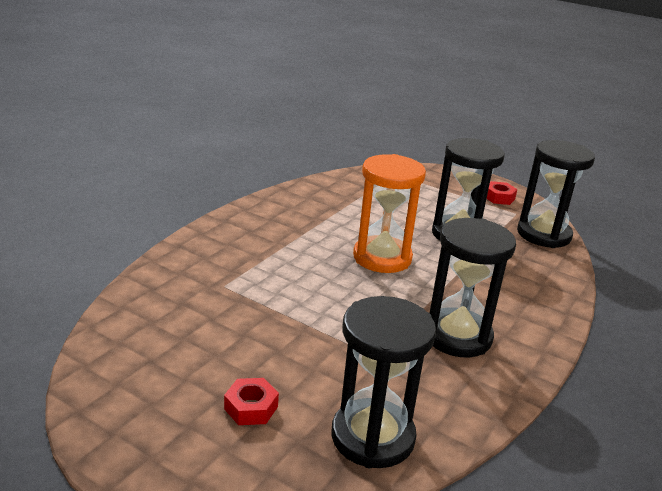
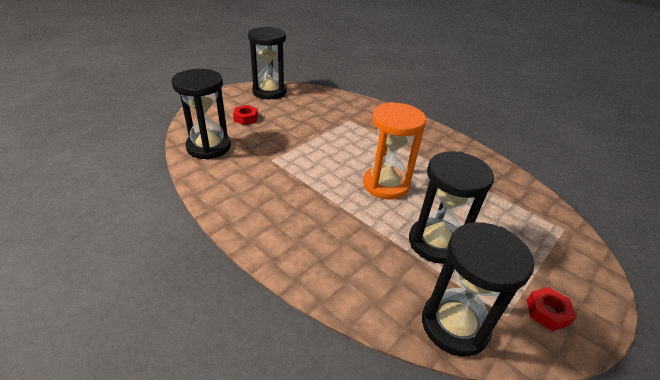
camera: 100 degrees right, 10 degrees up
(457, 336) = (280, 198): black hourglass -> black hourglass (269, 92)

